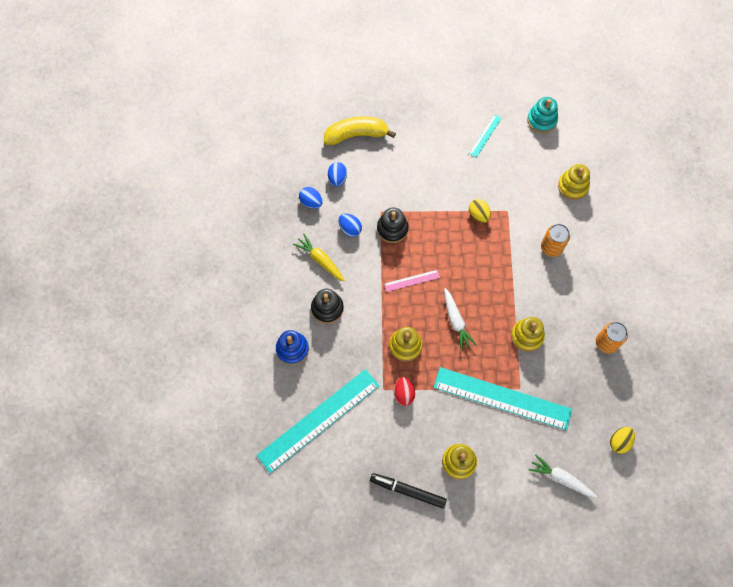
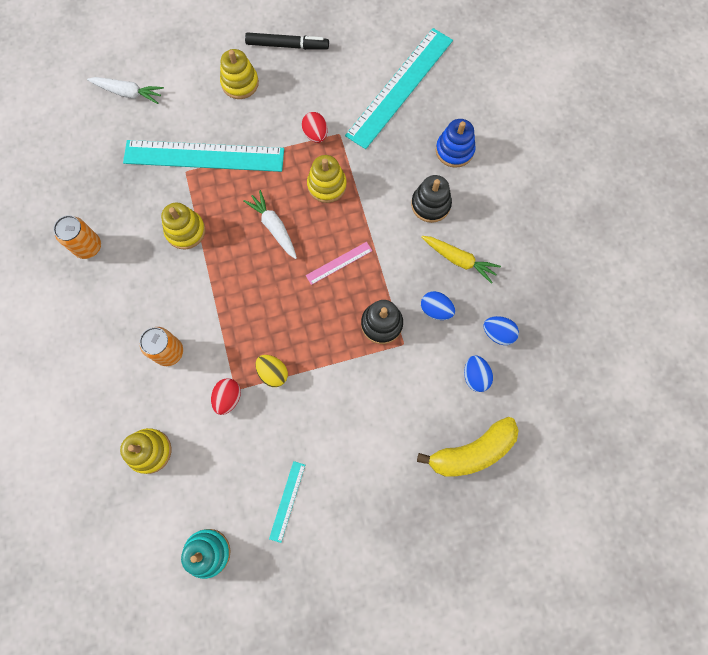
camera: 165 degrees right, 5 degrees up
(513, 206) = (228, 398): none -> red egg
(619, 442) = (67, 143): yellow egg -> none

